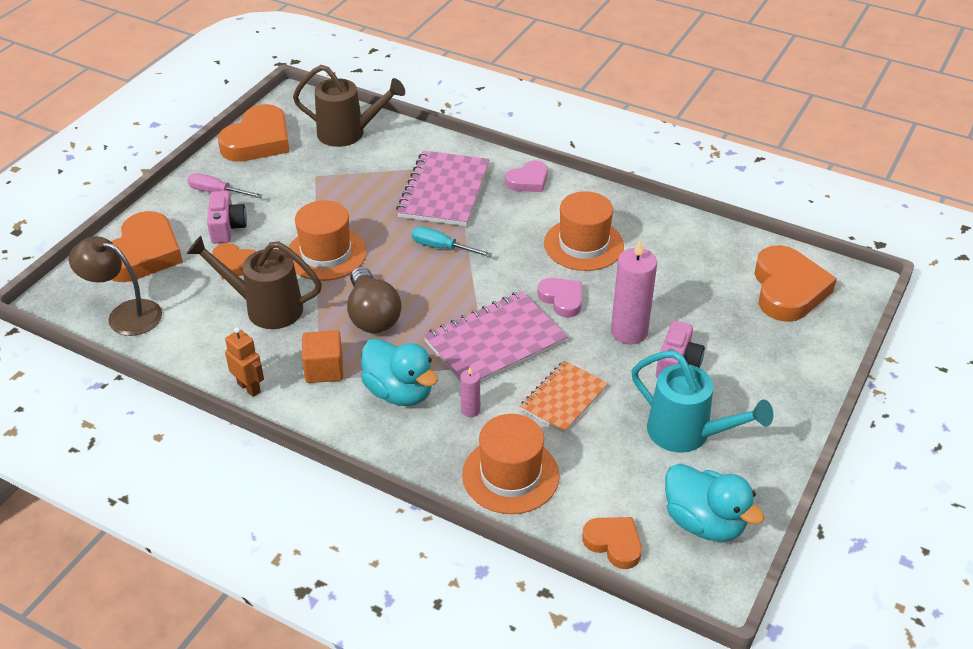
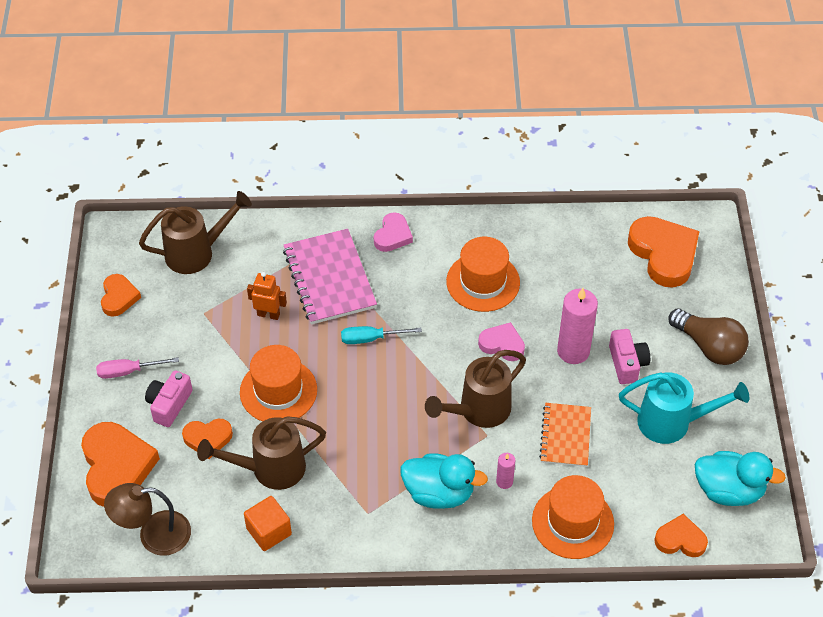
camera: 30 degrees left, 10 degrees up
(227, 227) = (169, 404): pink camera -> pink camera turned 120 degrees counterclockwise
(249, 388) = (317, 549): orange robot -> orange robot (268, 314)
(258, 141) = (119, 297): orange heart -> orange heart, size x0.56
(324, 369) = (364, 502): orange cube -> orange cube (269, 531)
(372, 315) = (364, 433): brown light bulb -> brown light bulb (709, 347)
(495, 342) = (479, 410): pink notebook -> brown watering can

